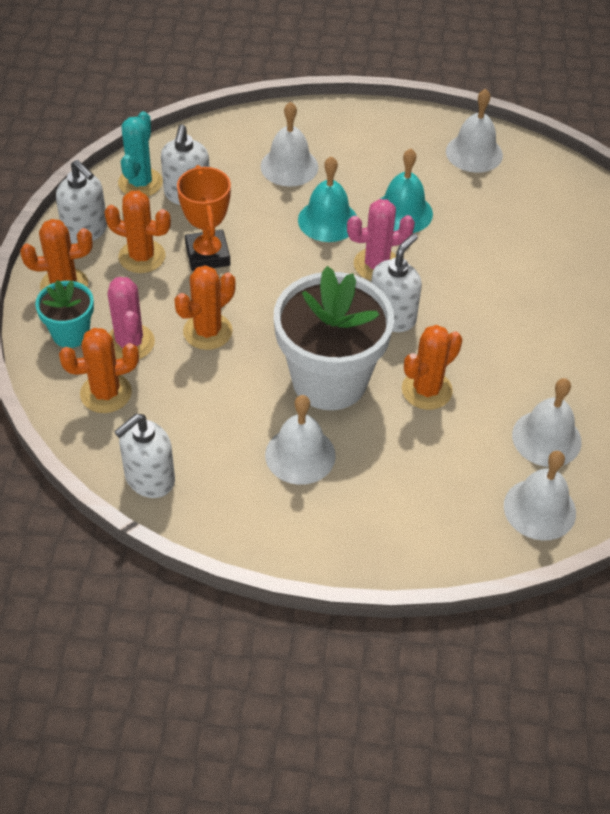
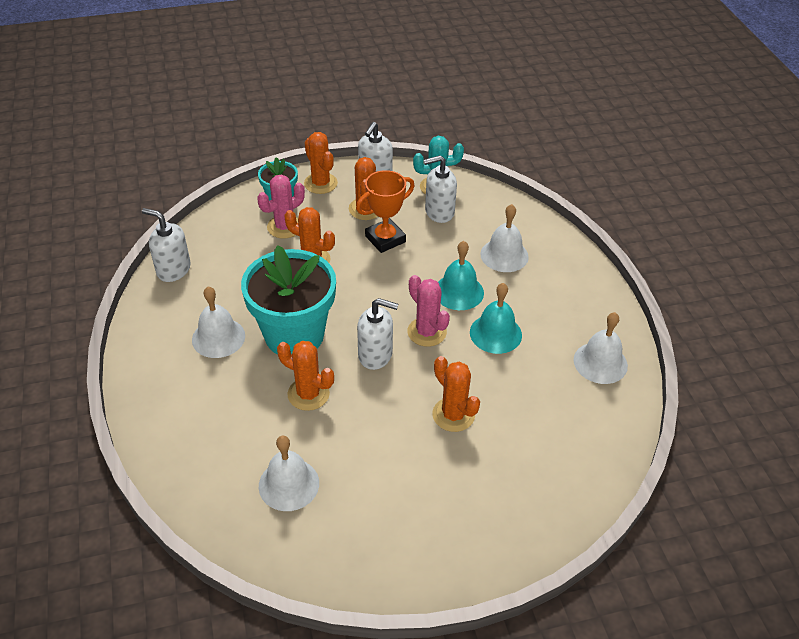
camera: 70 degrees right, 5 degrees down
(106, 393) = (237, 229): orange cactus -> orange cactus (453, 415)
(329, 380) = (294, 335): white flower pot -> turquoise flower pot
(539, 509) = (213, 494): white bell -> none

